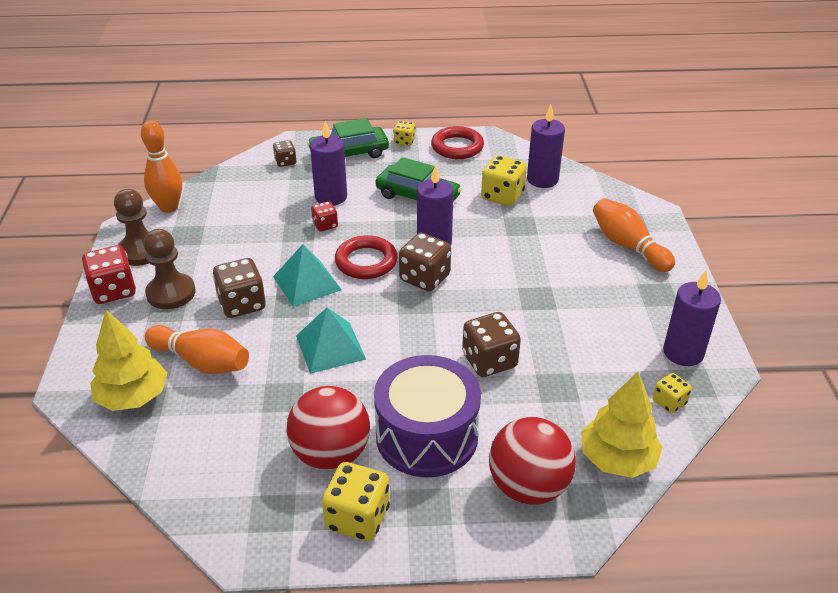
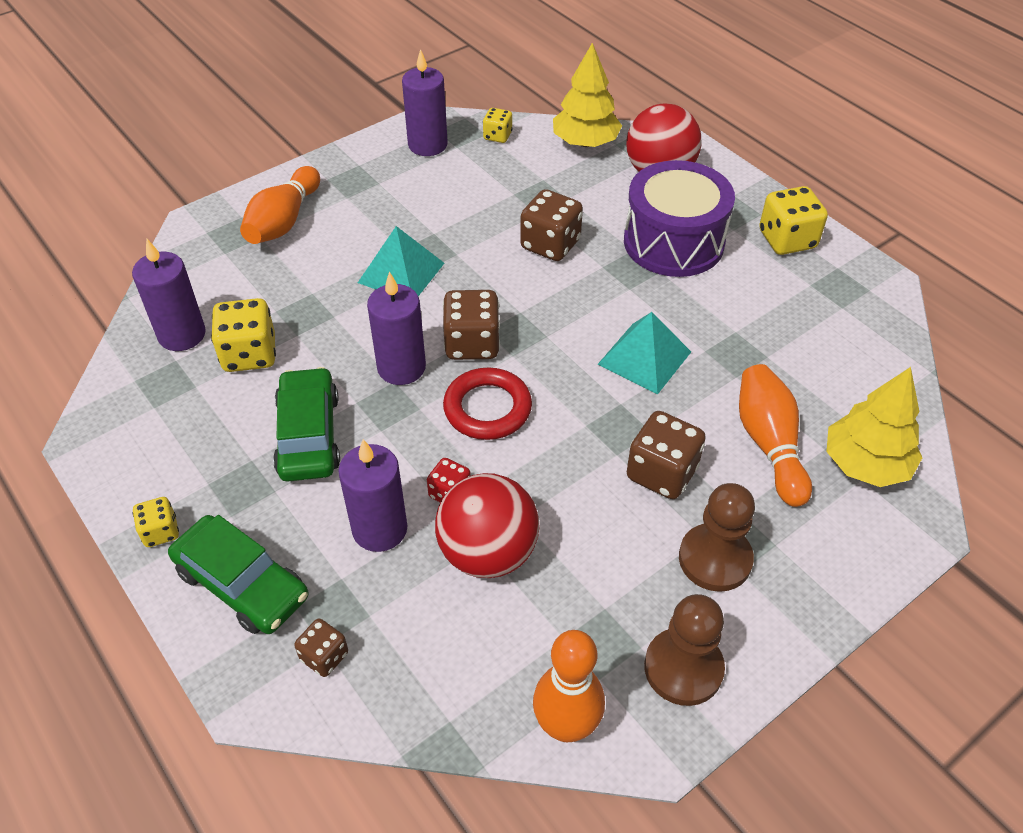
camera: 125 degrees left, 10 degrees up
(114, 291) = (773, 627): red dice -> none
(307, 283) = (572, 438): turquoise pyramid -> turquoise pyramid (401, 272)
(331, 454) = (754, 285): red ball -> red ball (488, 552)
(457, 147) = (140, 459): red ring -> none

